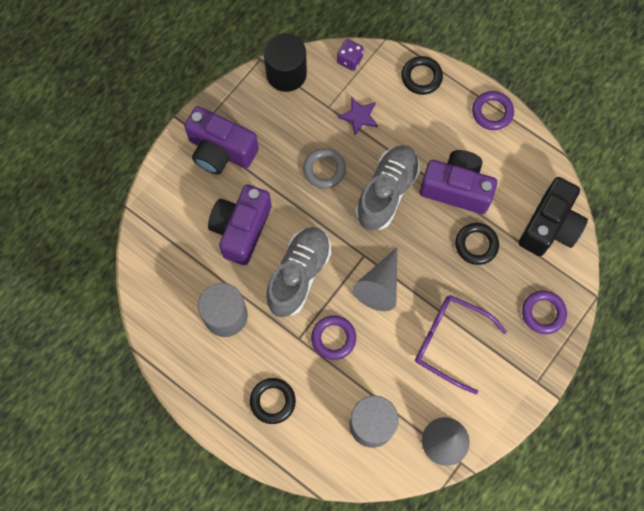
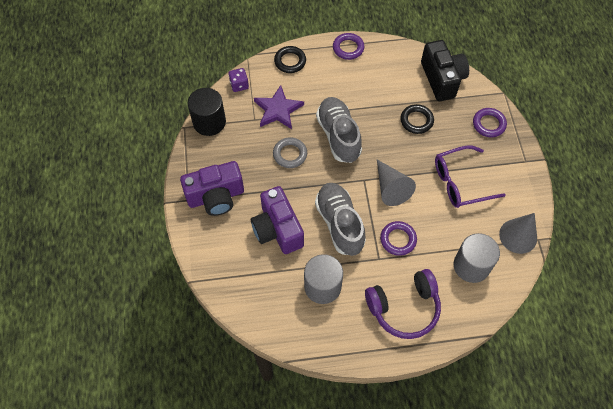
camera: 45 degrees left, 10 degrees down
(272, 401) = (404, 308): black ring -> purple headphones
(359, 116) = (278, 110): purple star -> purple star, size x1.57
(456, 188) = (373, 101): purple camera -> none

